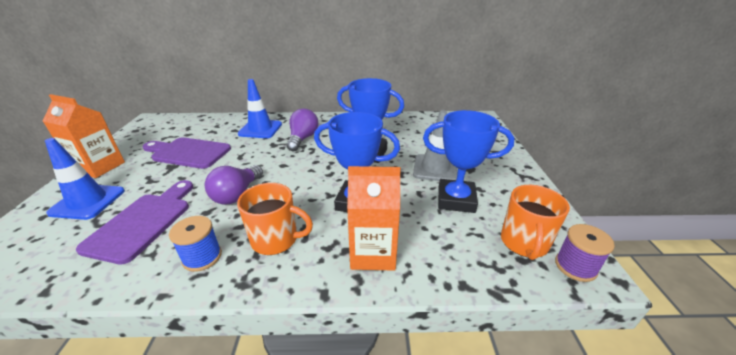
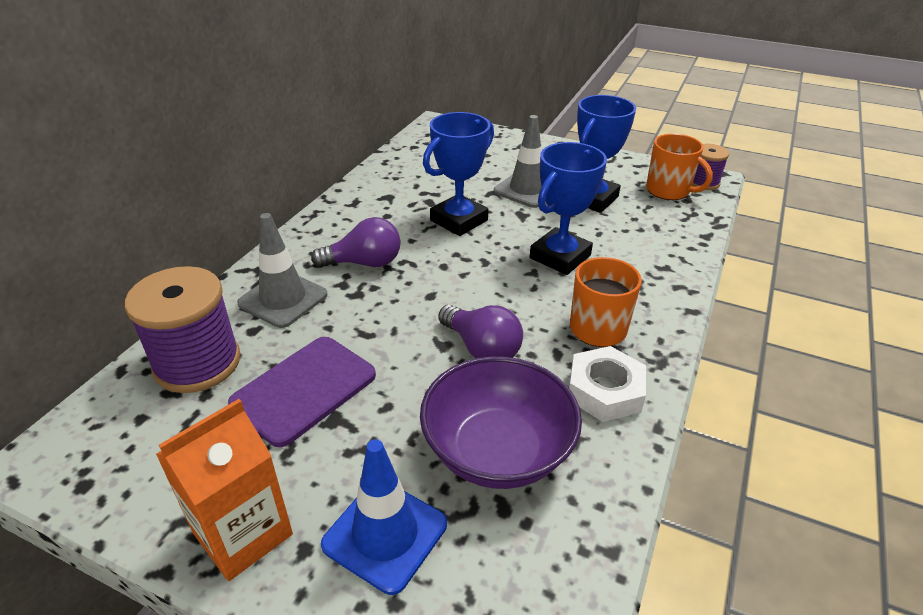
camera: 65 degrees left, 5 degrees up
(143, 222) = (497, 451): purple cutting board -> purple bowl
(202, 257) = (604, 391): blue spool -> white nut
(208, 126) = (197, 363): none -> purple spool
(260, 129) = (283, 299): blue traffic cone -> grey traffic cone
(302, 139) = (364, 263): purple light bulb -> purple light bulb turned 135 degrees clockwise
(373, 253) = (649, 269): orange carton -> none

